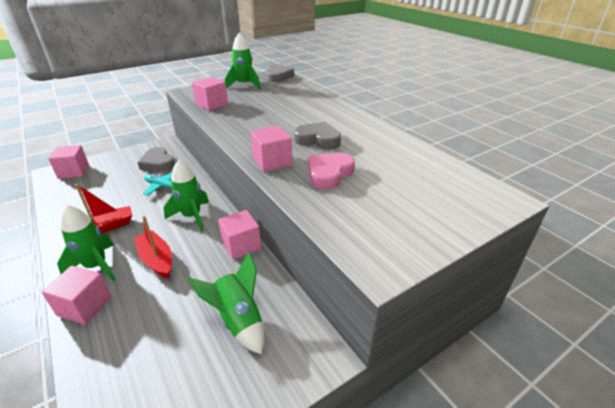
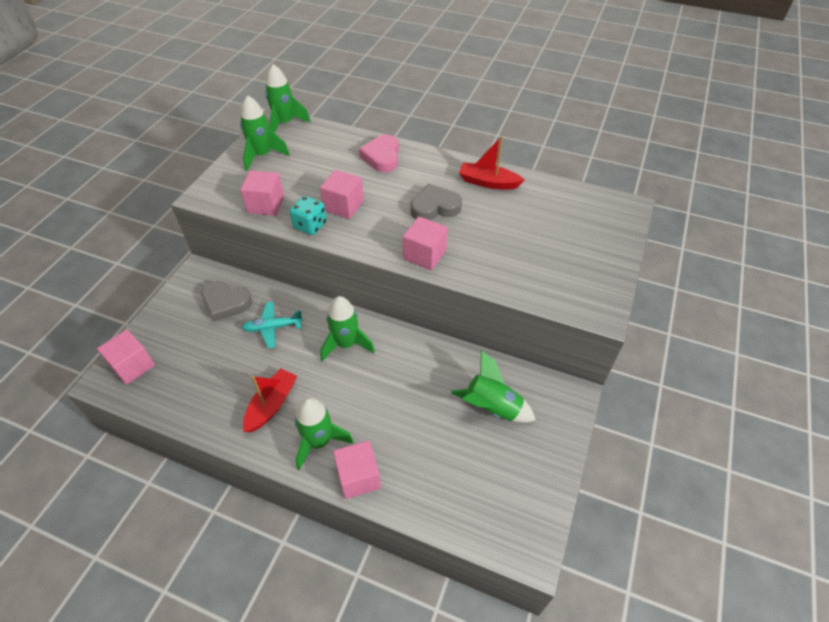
camera: 35 degrees left, 15 degrees up
(156, 259) = (367, 403): red boat -> red boat (488, 182)
(221, 121) = (310, 226): none -> turquoise dice
(241, 245) = (425, 346): pink cube -> pink cube (343, 206)
(278, 76) = (285, 123): grey heart -> green rocket
(329, 174) = (486, 244): pink heart -> pink heart (382, 157)

